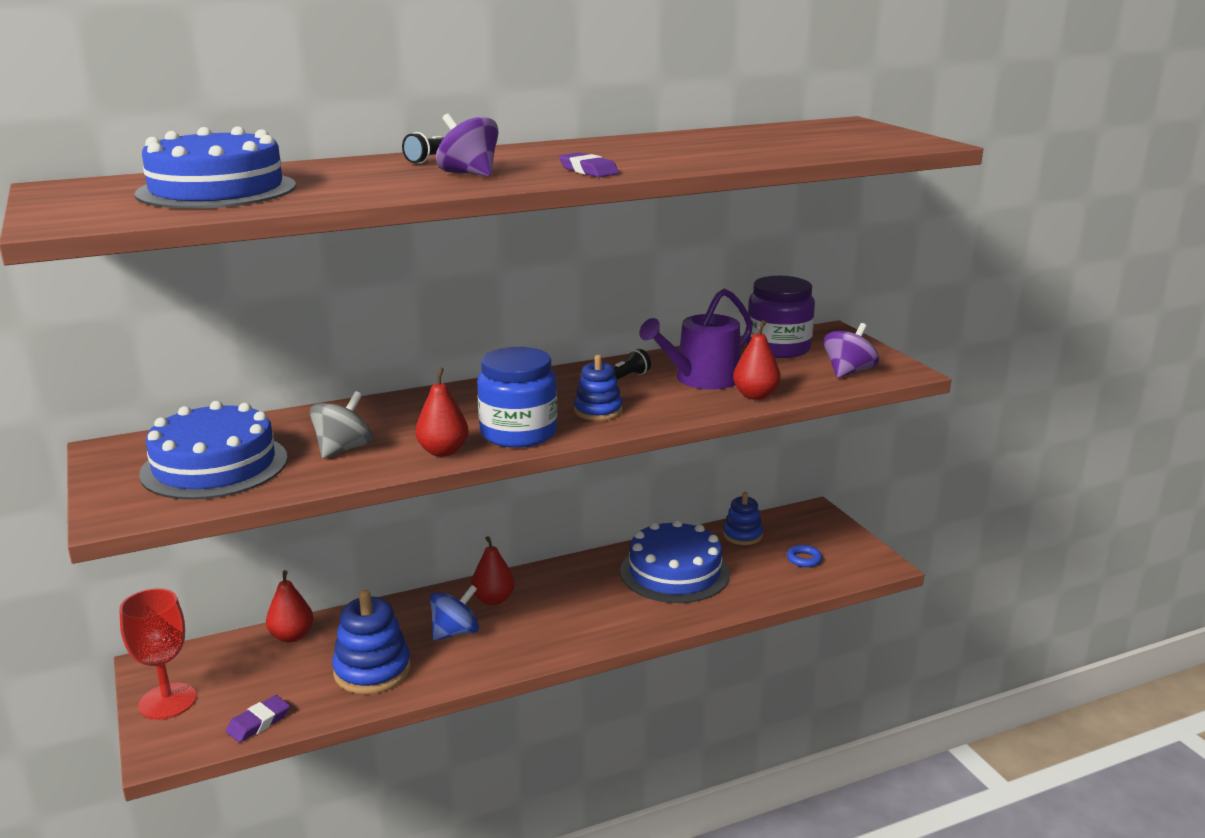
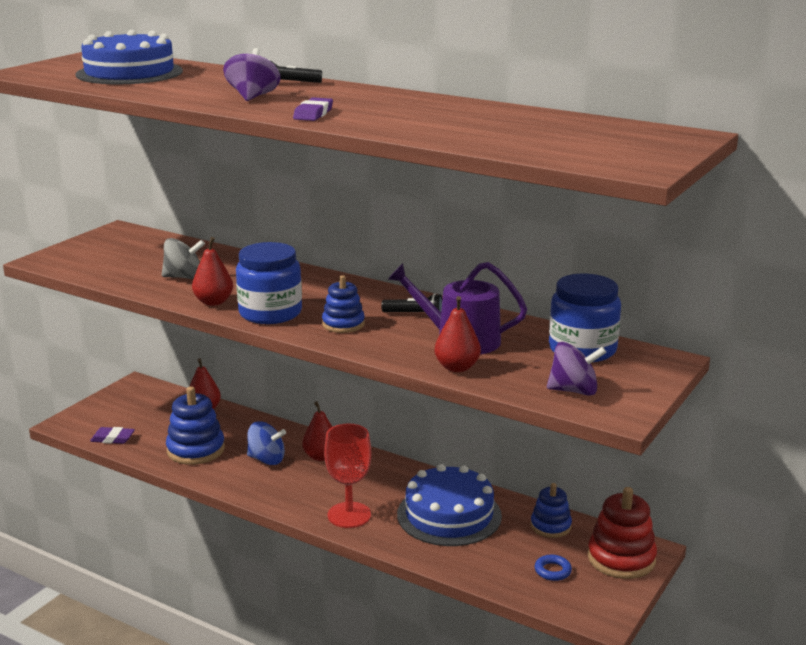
camera: 55 degrees right, 0 degrees up
(167, 701) = (108, 404): red goblet -> red goblet (349, 515)
(214, 466) = (125, 257): blue cake -> none
(778, 348) = (582, 349): purple jar -> blue jar
(815, 526) = (621, 558): none -> red stacking toy

